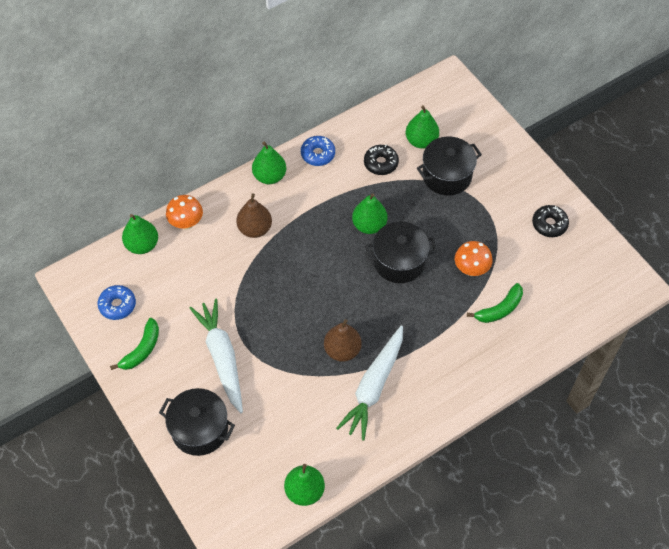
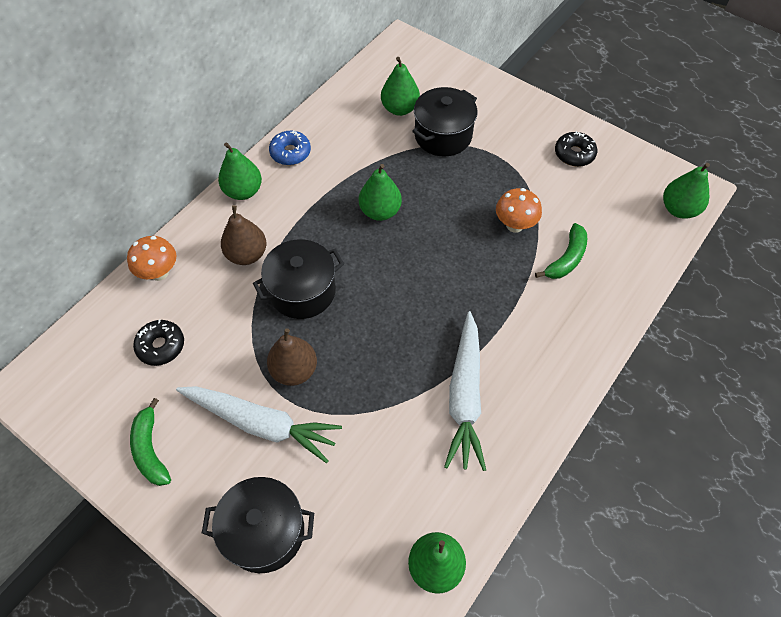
camera: 20 degrees left, 0 degrees up
(117, 305) = (99, 401): blue donut -> none
(142, 245) = (110, 315): green pear -> green pear (679, 209)
(142, 350) = (150, 449): green banana -> green banana turned 150 degrees clockwise
(222, 357) = (261, 424): white carrot -> white carrot turned 150 degrees clockwise
(342, 350) = (408, 364): brown pear -> brown pear (294, 370)
(381, 163) = (365, 143): black donut -> black donut (161, 346)
(399, 261) = (431, 241): black pot -> black pot (302, 291)

